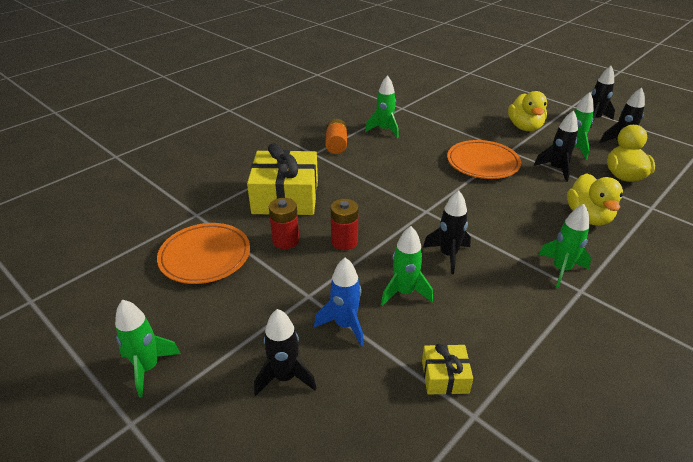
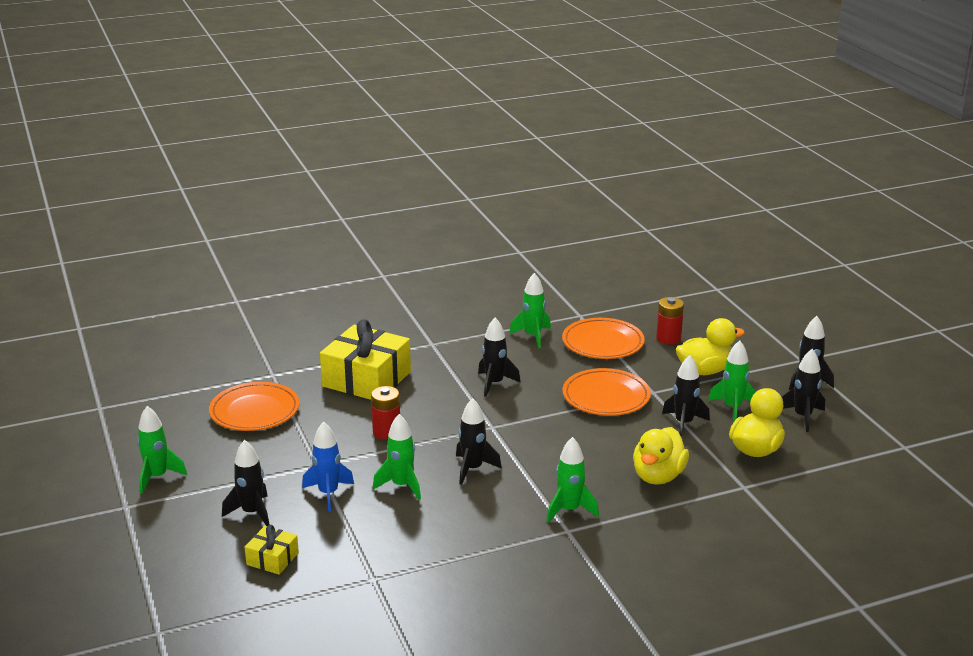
camera: 25 degrees right, 10 degrees down
(285, 241) = (334, 417): red battery -> red battery (668, 338)
(336, 145) = (464, 340): orange battery -> none
(392, 174) = (494, 383): none -> black rocket
(438, 124) = (602, 343): none -> orange plate
(445, 376) = (375, 550): yellow gift -> yellow gift (272, 559)
(524, 127) = (705, 371): yellow duck -> yellow duck turned 135 degrees counterclockwise

